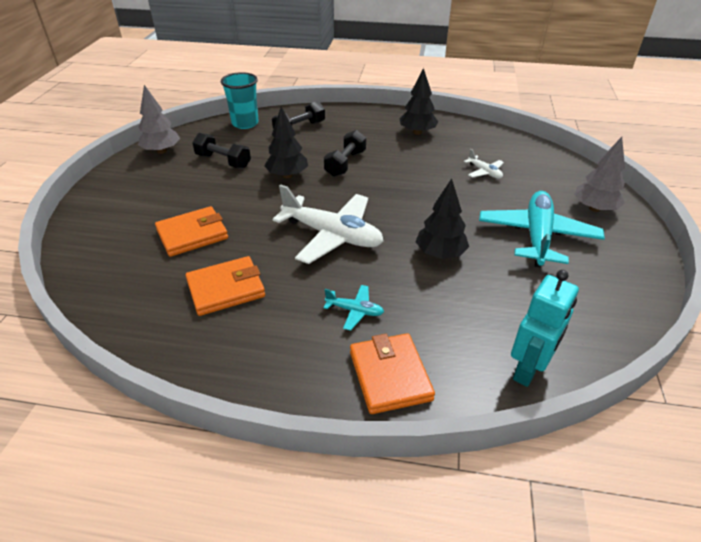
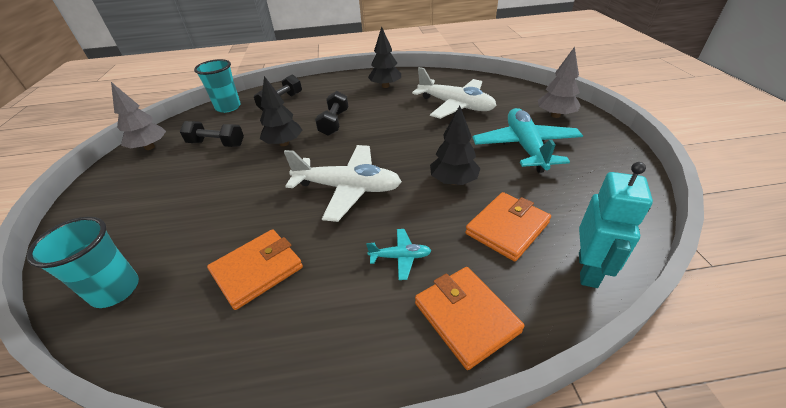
camera: 15 degrees left, 0 degrees up
(109, 274) = (115, 290): none -> turquoise cup
(192, 234) = (204, 221): orange wallet -> orange wallet (507, 228)
(484, 172) = (455, 105): white plane -> white plane, size x2.21

